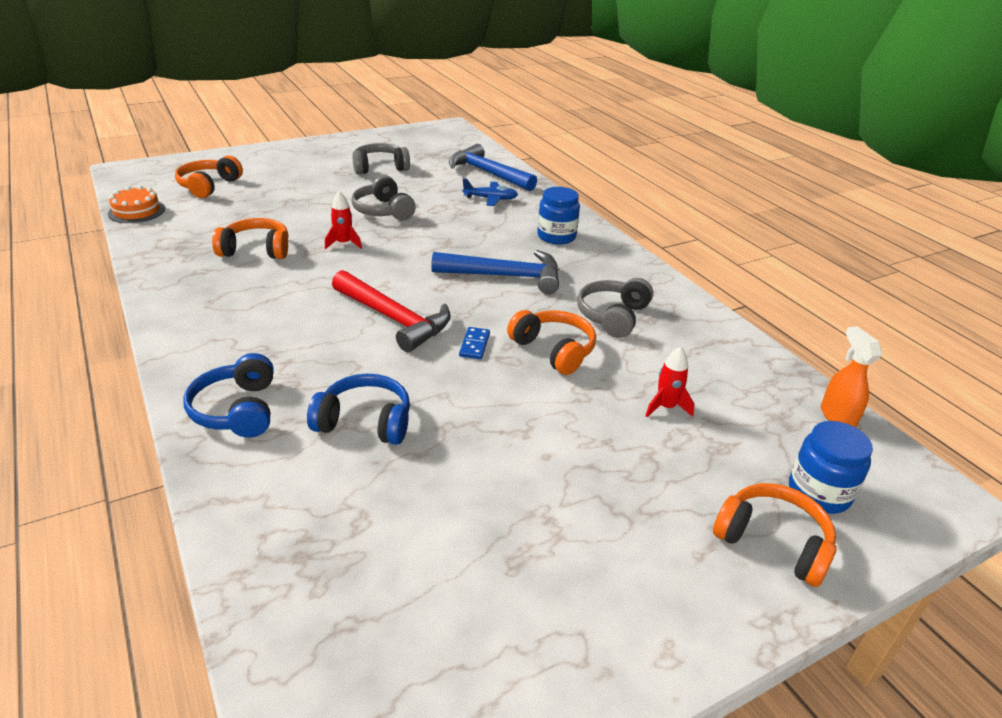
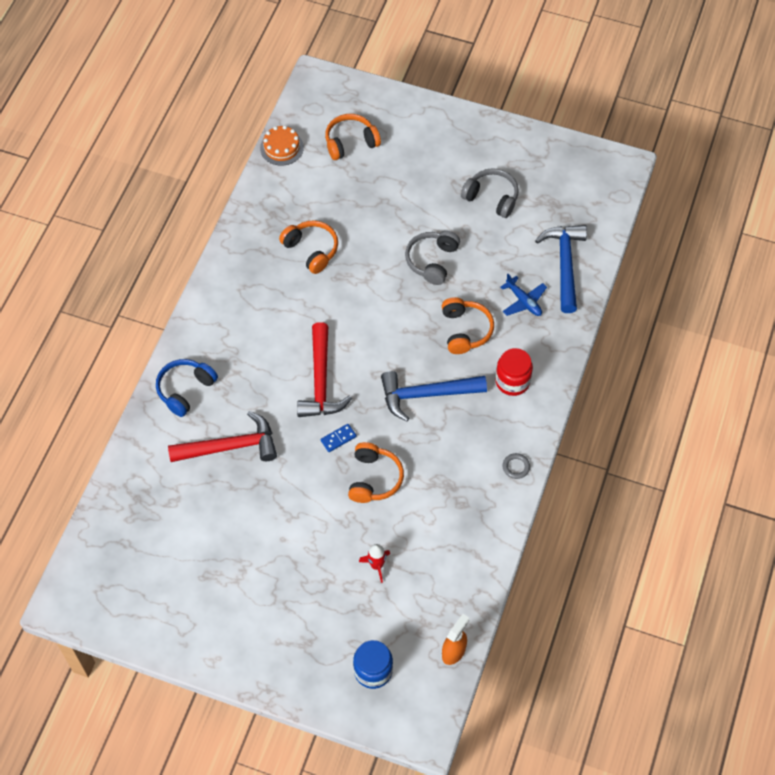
camera: 50 degrees right, 25 degrees up
(343, 243) = (368, 282): red rocket -> none
(365, 421) = (230, 446): blue headphones -> red hammer
(505, 276) = (426, 395): blue hammer -> blue hammer turned 120 degrees clockwise
(556, 236) = (512, 381): blue jar -> red jar
(612, 316) = (443, 482): grey headphones -> none
(645, 275) = (516, 467): none -> grey ring
(773, 542) = (316, 667): orange headphones -> orange headphones (465, 330)

